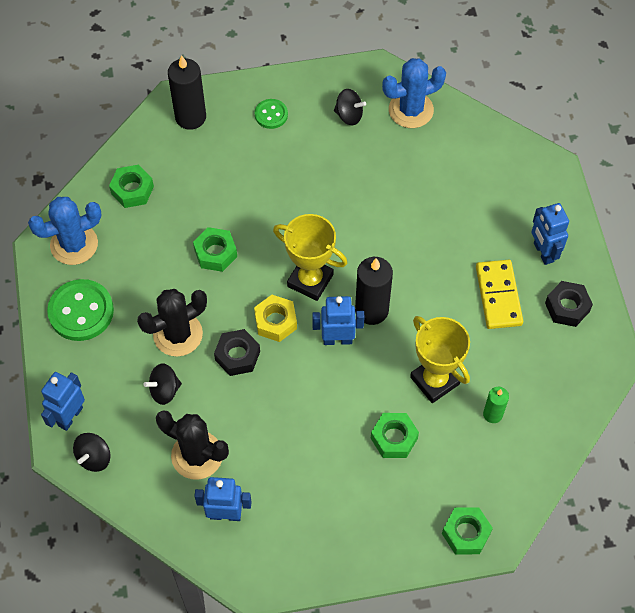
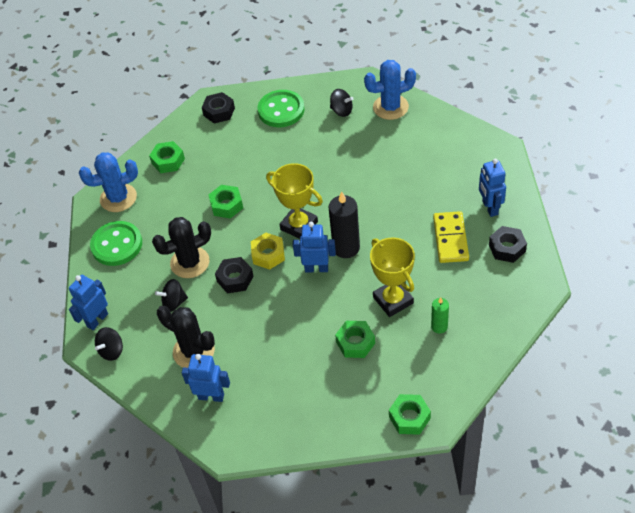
camera: 10 degrees right, 10 degrees down
(190, 117) = (219, 112): black candle -> black nut
(271, 115) = (281, 110): green button -> green button, size x1.80

